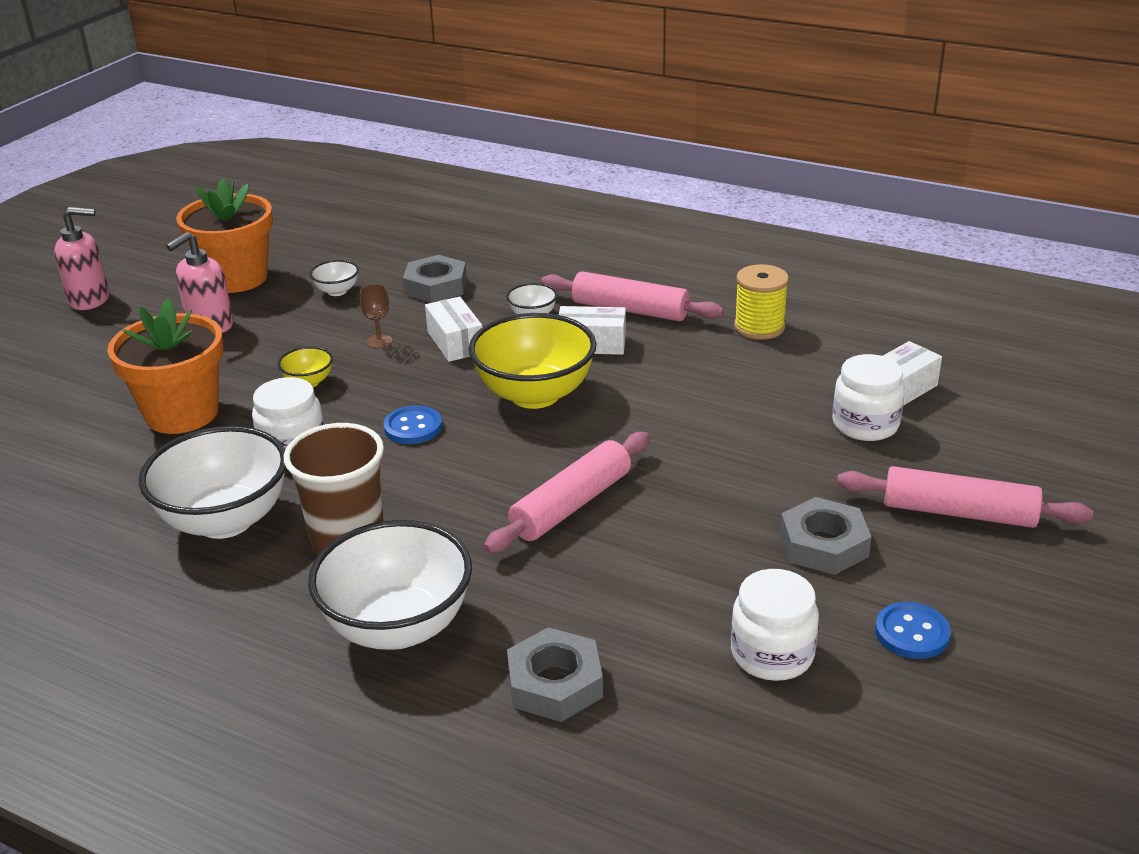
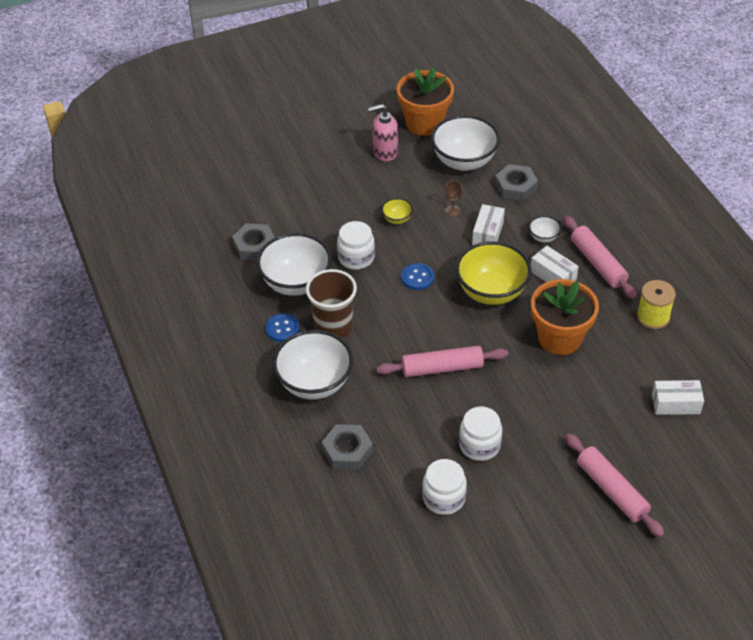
camera: 40 degrees right, 15 degrees up
(90, 299) = (346, 100): pink soap dispenser -> none
(182, 413) = (327, 206): orange flower pot -> orange flower pot (559, 338)
(337, 291) = (464, 161): white bowl -> white bowl, size x2.24
(823, 544) = (528, 463): grey nut -> grey nut (255, 246)
(865, 425) = (630, 413): white jar -> white jar (479, 445)
(912, 633) = (513, 530): blue button -> blue button (282, 328)

